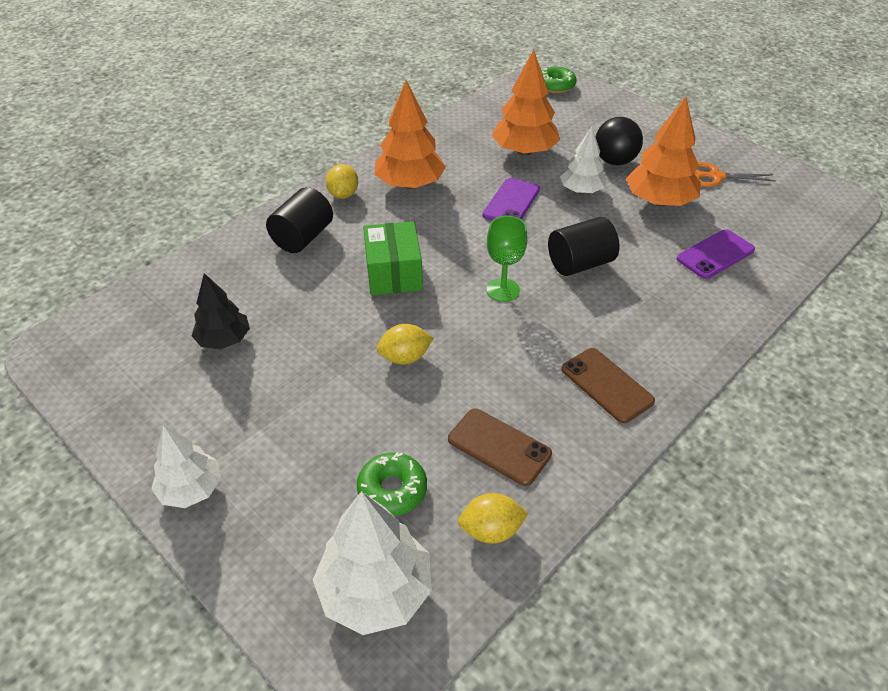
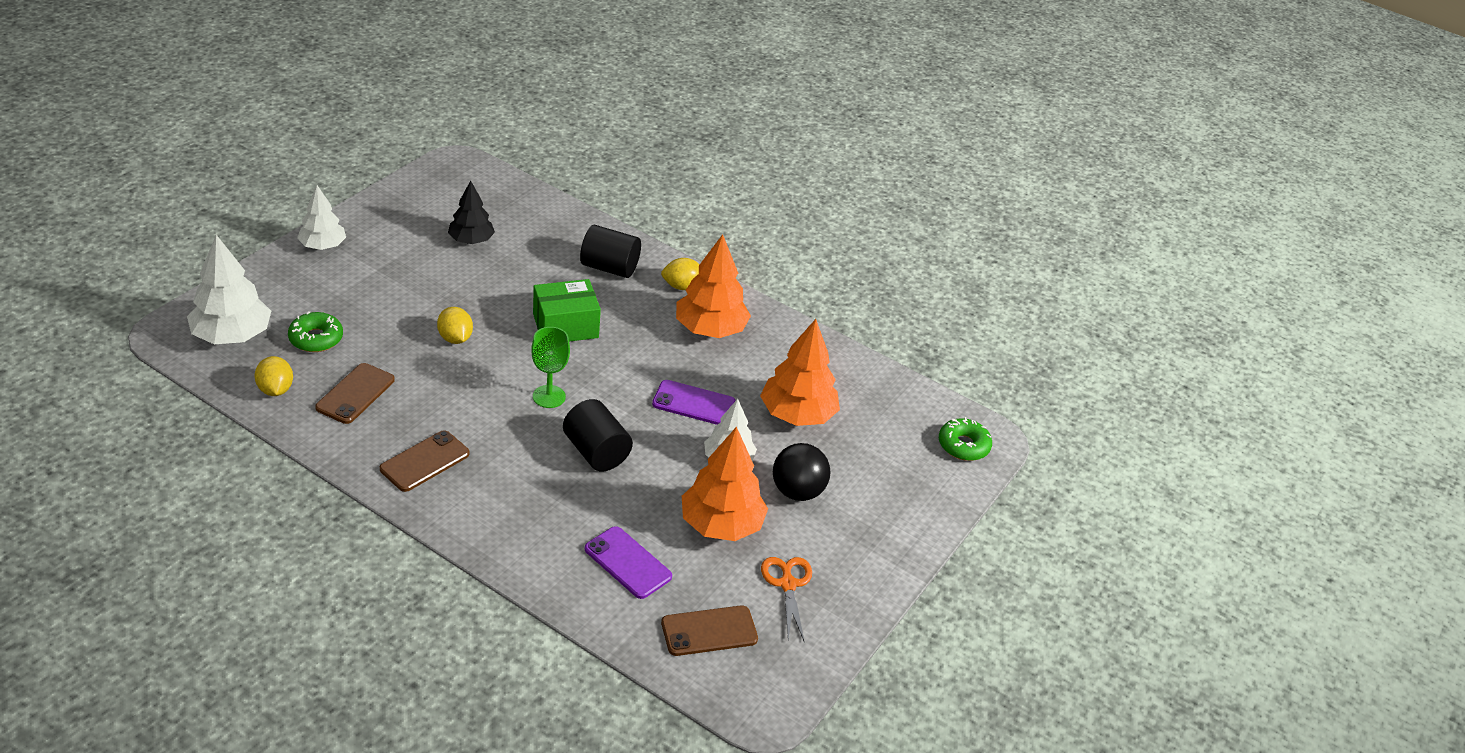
camera: 75 degrees right, 5 degrees down
(776, 218) = (709, 631): none -> brown phone

